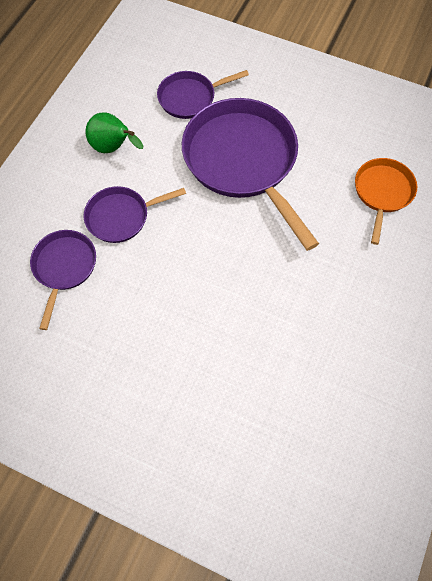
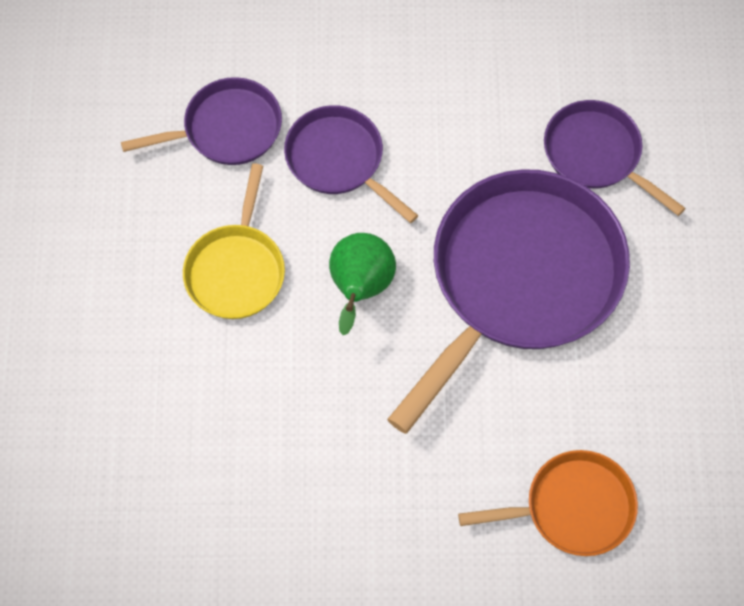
camera: 65 degrees right, 0 degrees up
(113, 148) = (447, 95): green pear -> green pear (360, 289)
(161, 299) = (236, 270): none -> yellow pan

